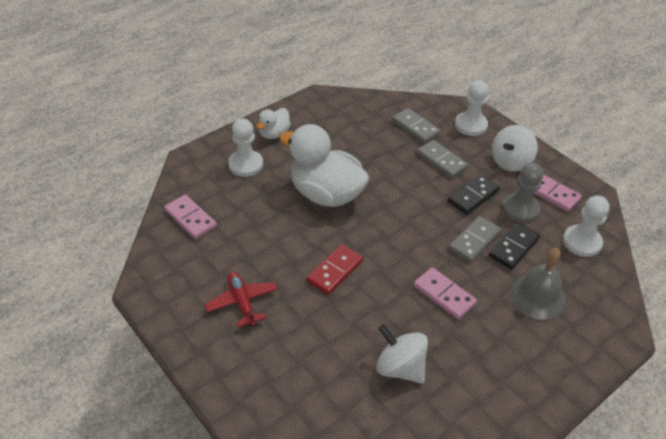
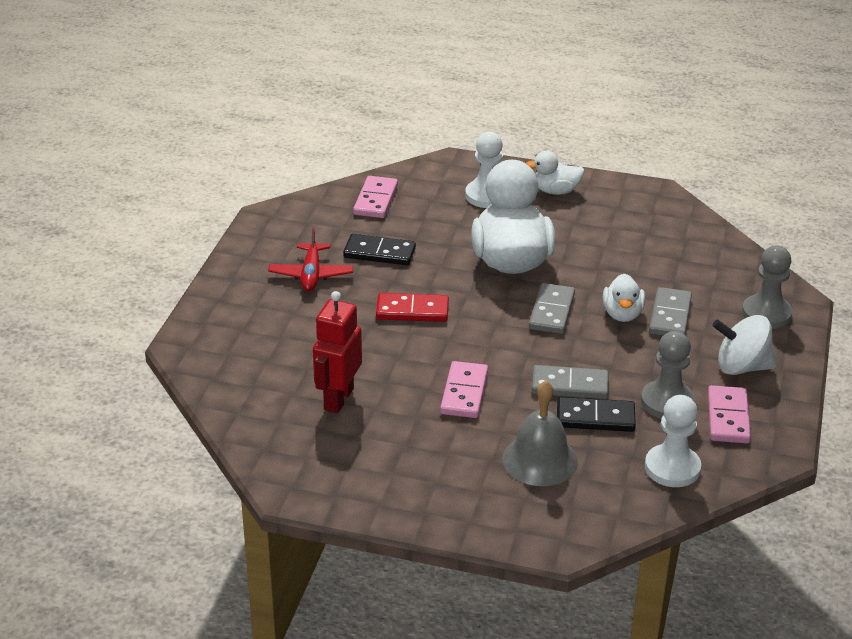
camera: 55 degrees right, 10 degrees down
(242, 302) = (311, 275): red plane -> red plane turned 150 degrees clockwise
(400, 367) = (338, 399): white spinning top -> red robot
(415, 127) = (701, 276): grey domino -> grey domino (551, 311)
(424, 178) = (622, 314): none -> white duck
(471, 125) = (766, 314): white pawn -> grey pawn
(473, 196) = (640, 360): black domino -> black domino (379, 253)

